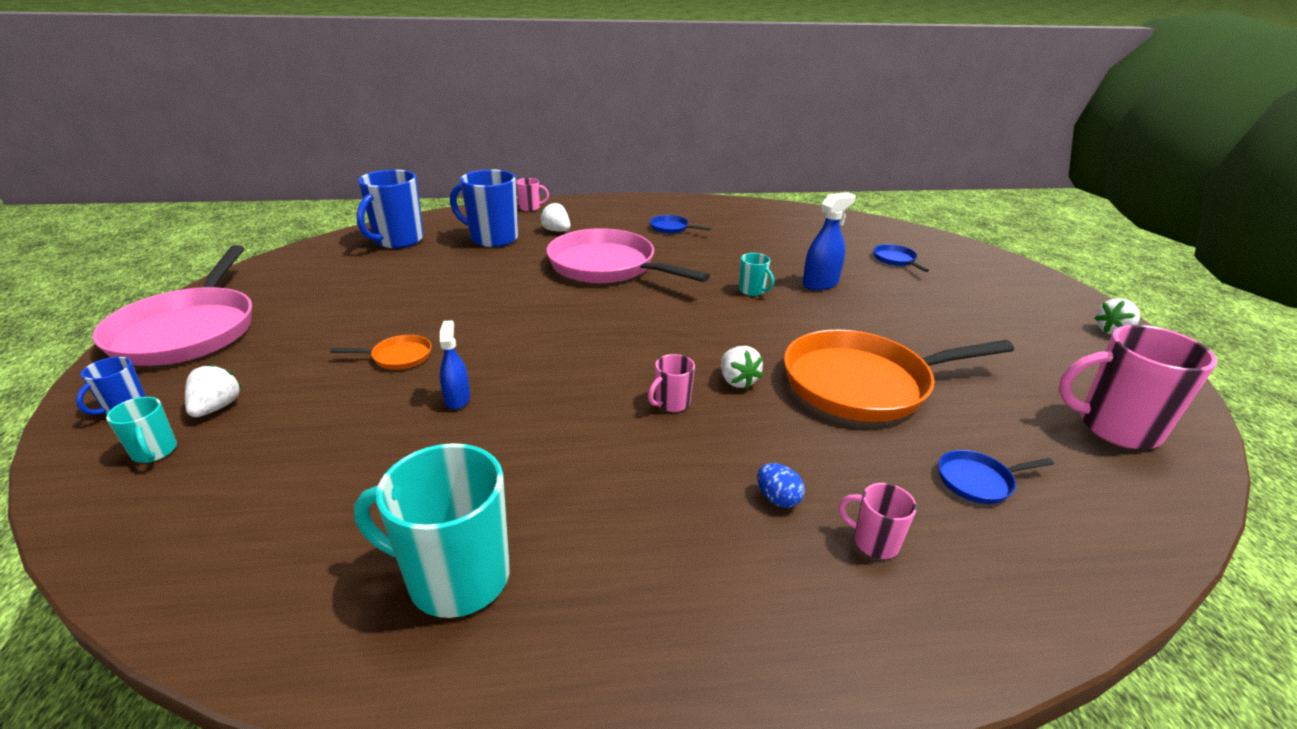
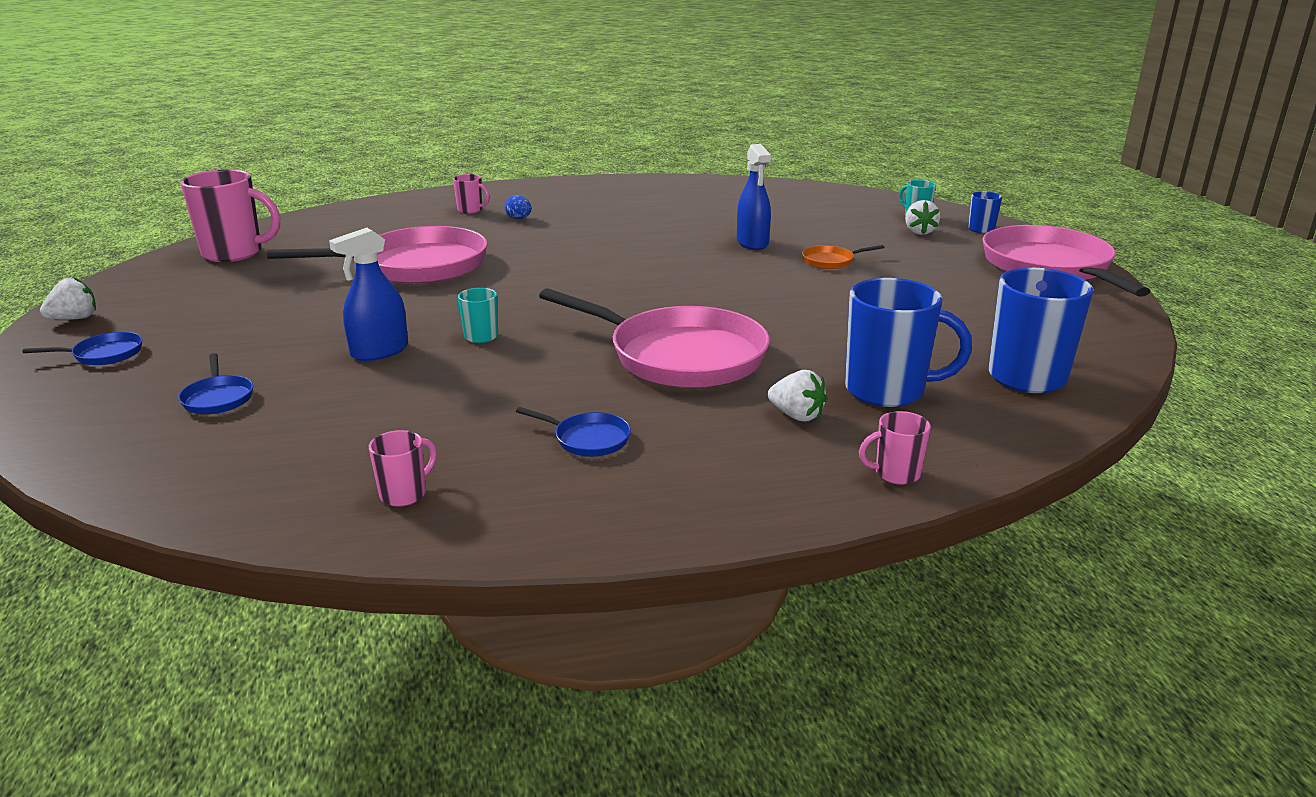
camera: 175 degrees right, 5 degrees down
(456, 578) = (690, 195): turquoise mug -> none
(457, 399) = (752, 243): blue spray bottle -> blue spray bottle, size x1.52
(671, 403) = (584, 249): pink mug -> pink mug (404, 494)
(737, 381) = (527, 262): white strawberry -> none
(863, 384) = (415, 266): orange pan -> pink pan
(978, 481) = (382, 229): blue pan -> blue pan (104, 354)

